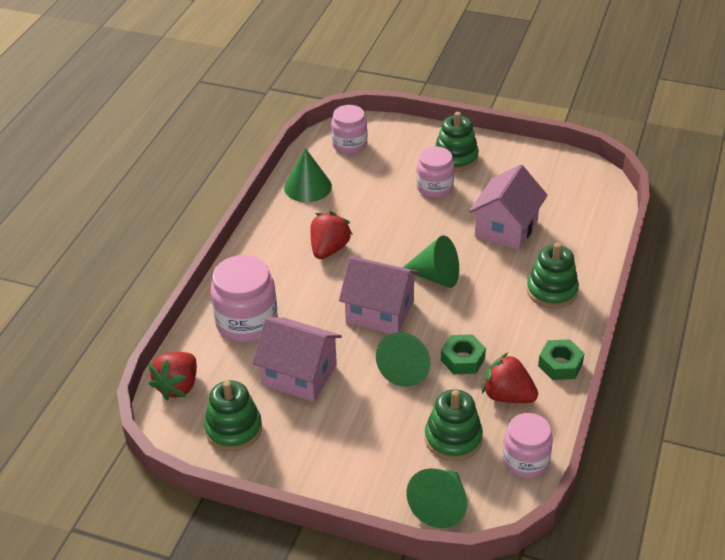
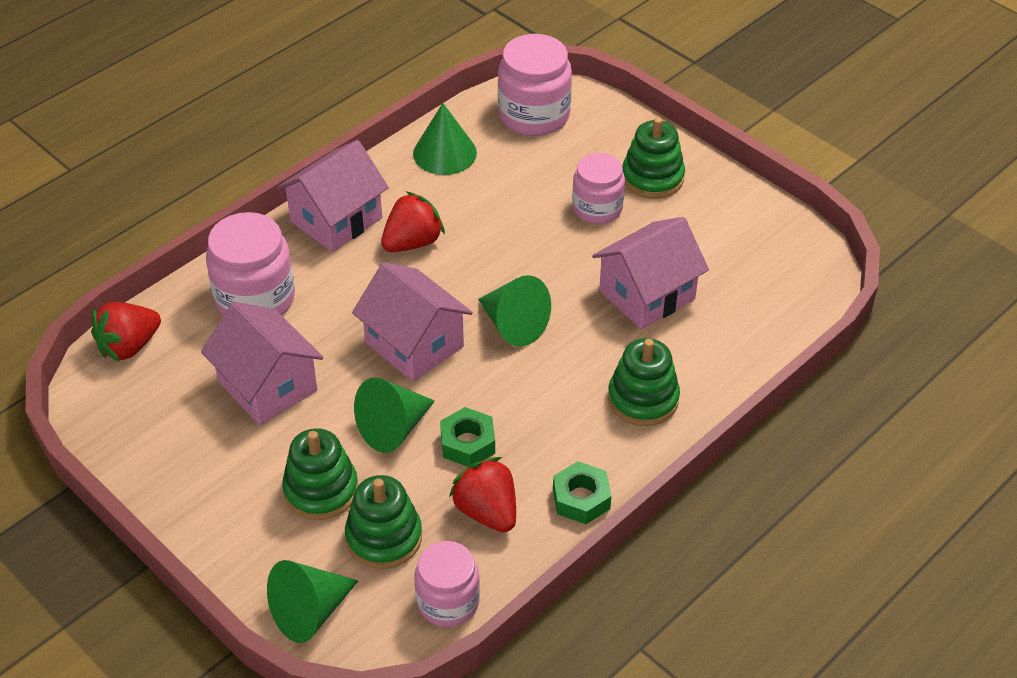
camera: 25 degrees right, 5 degrees up
(233, 429) = (151, 422): green stacking toy -> green stacking toy (321, 490)
(265, 253) = (336, 220): none -> pink house
(349, 144) = (534, 115): pink jar -> pink jar, size x1.50

